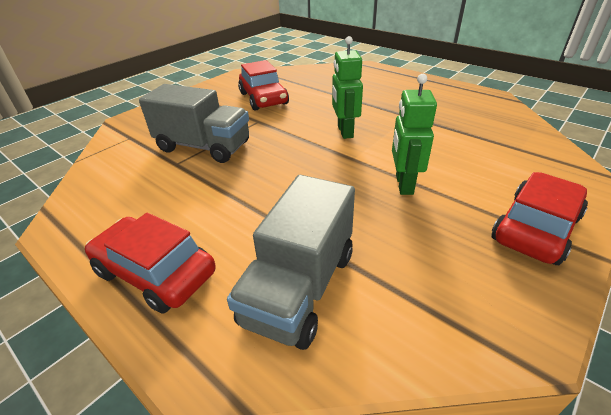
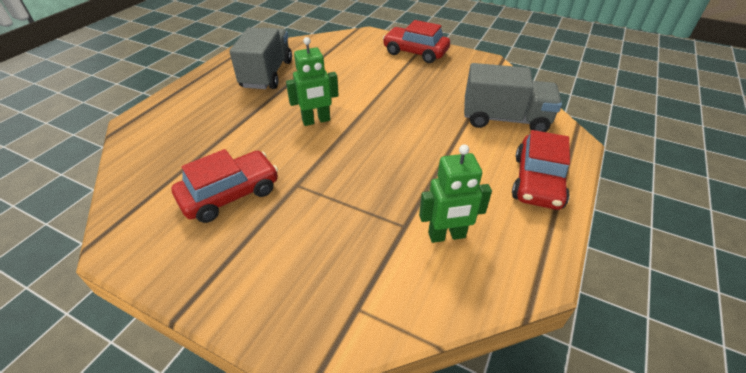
camera: 105 degrees left, 5 degrees up
(204, 146) = (365, 214): grey truck -> grey truck (267, 74)
(403, 184) = (390, 90): green robot -> green robot (447, 236)

